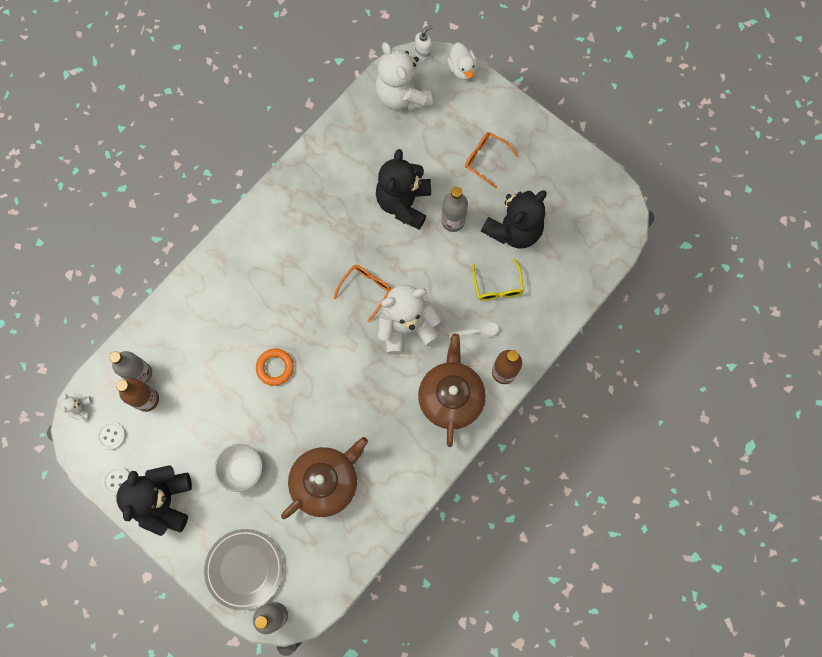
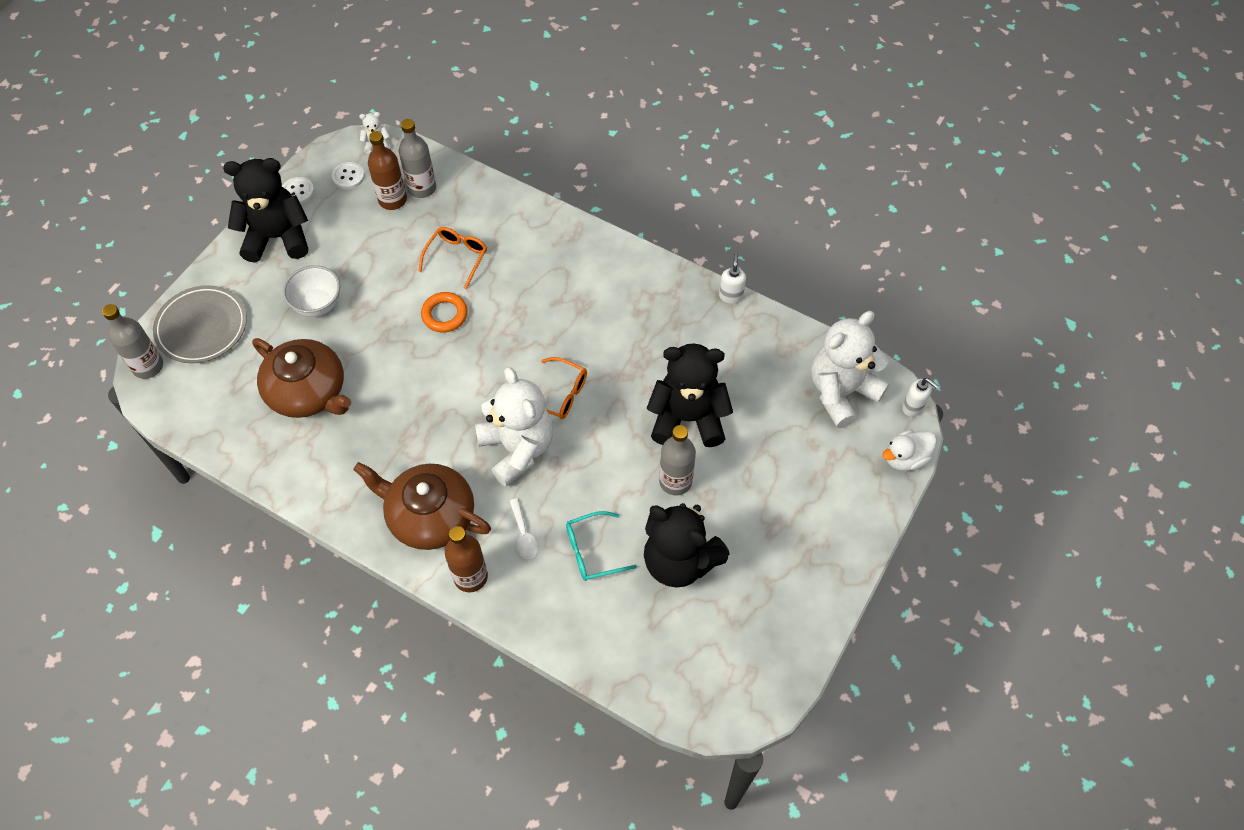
camera: 80 degrees right, 15 degrees down
(304, 152) = (731, 296): none -> white soap dispenser
(451, 396) = (429, 515): brown teapot -> brown teapot turned 150 degrees counterclockwise
(486, 159) = (776, 509): orange glasses -> orange glasses (457, 257)
(497, 286) = (592, 551): yellow glasses -> turquoise glasses

